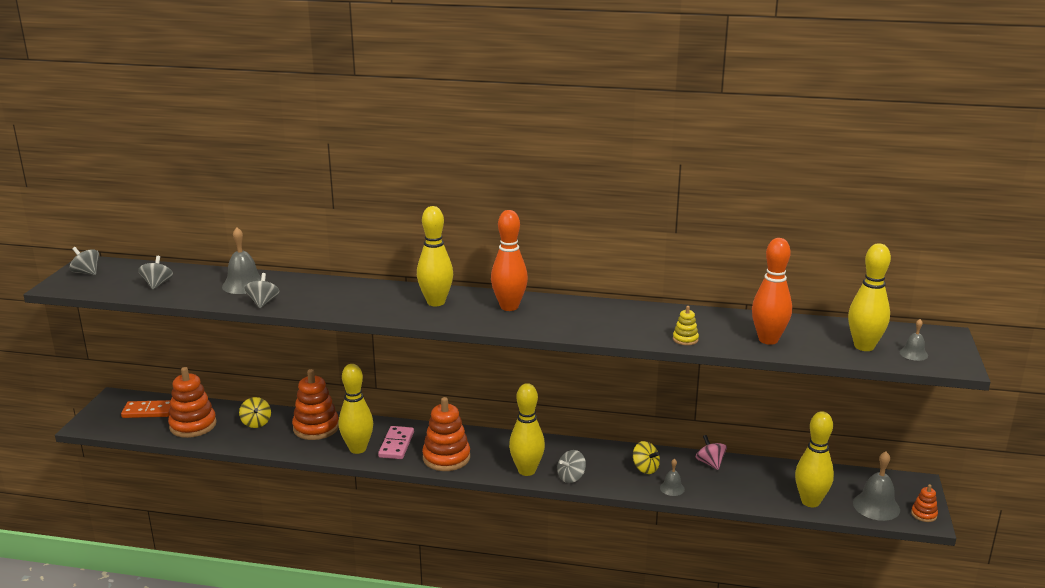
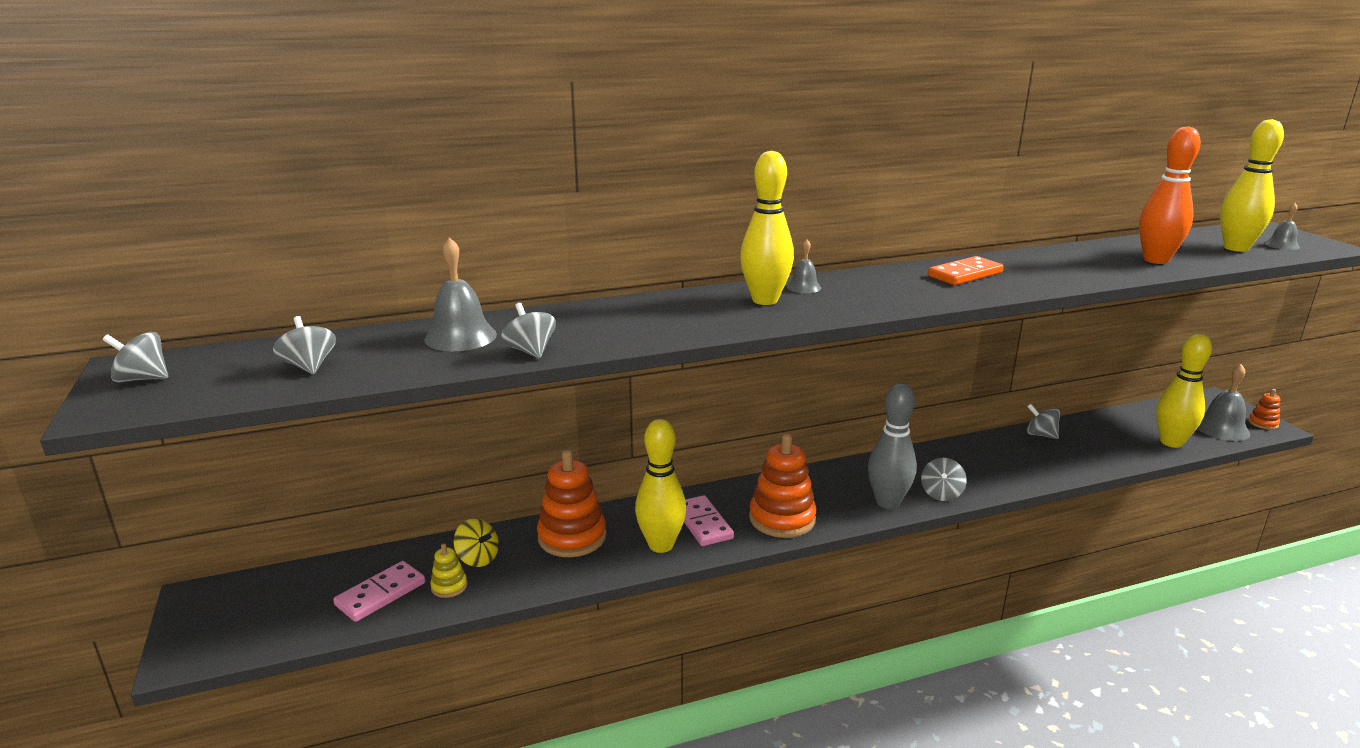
camera: 30 degrees left, 0 degrees up
(148, 411) = (281, 598): orange domino -> orange domino (965, 274)
(193, 425) = (381, 594): orange stacking toy -> pink domino
(509, 307) = (857, 286): orange bowling pin -> none
(526, 471) = (887, 502): yellow bowling pin -> grey bowling pin
(645, 468) = (994, 459): yellow spinning top -> none
(672, 488) = (1047, 471): grey bell -> grey bell (803, 287)
(685, 339) = (1090, 276): yellow stacking toy -> yellow stacking toy (449, 586)
(710, 463) = (1040, 435): pink spinning top -> grey spinning top

